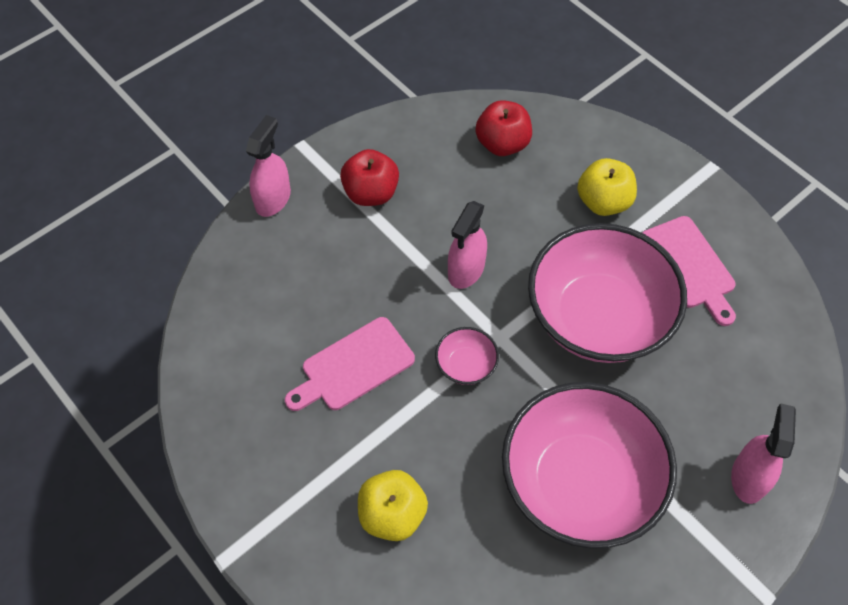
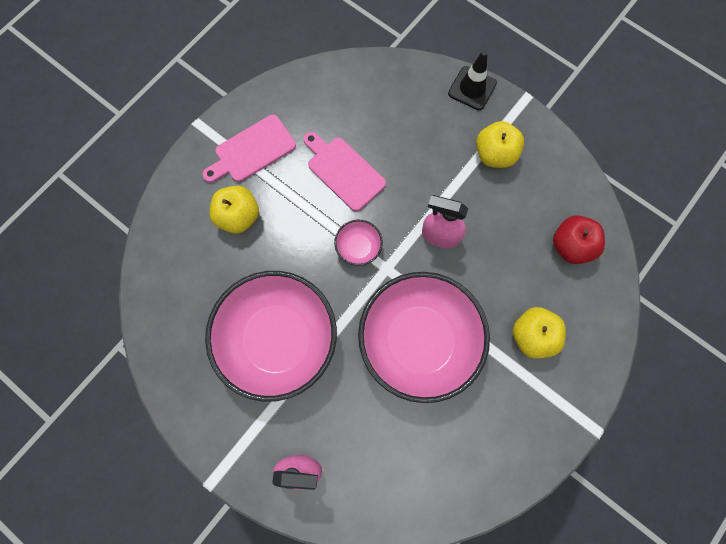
camera: 80 degrees right, 15 degrees up
(273, 199) = (472, 88): pink spray bottle -> black traffic cone
(371, 193) = (494, 154): red apple -> yellow apple
(689, 266) = (484, 414): pink cutting board -> pink cutting board (252, 150)

